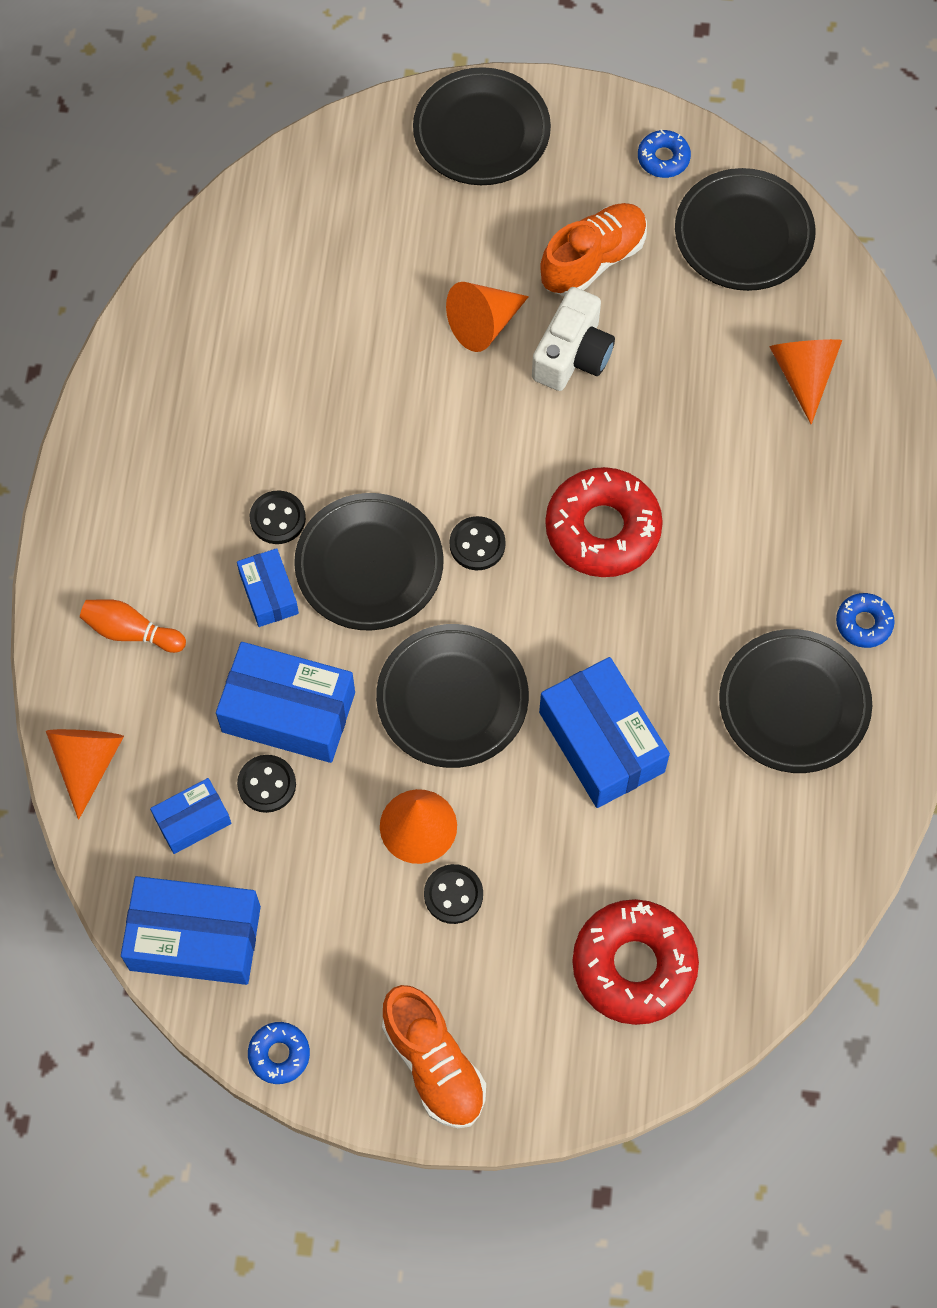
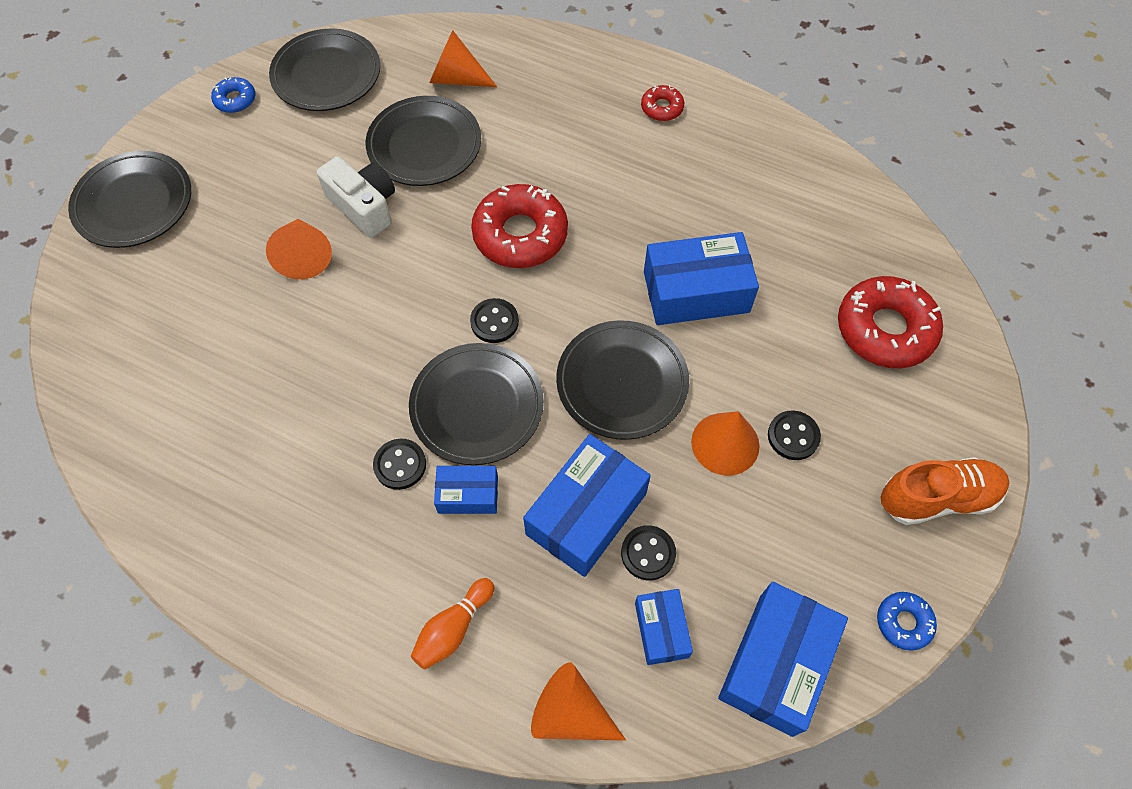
camera: 70 degrees left, 5 degrees down
(593, 260) = (292, 168): orange shoe -> none
(794, 704) = (708, 166): black plate -> black plate (424, 145)
(863, 623) = (662, 108): blue donut -> red donut

